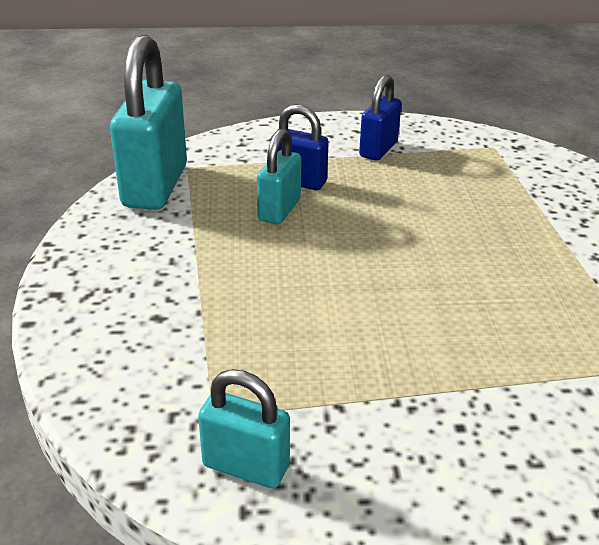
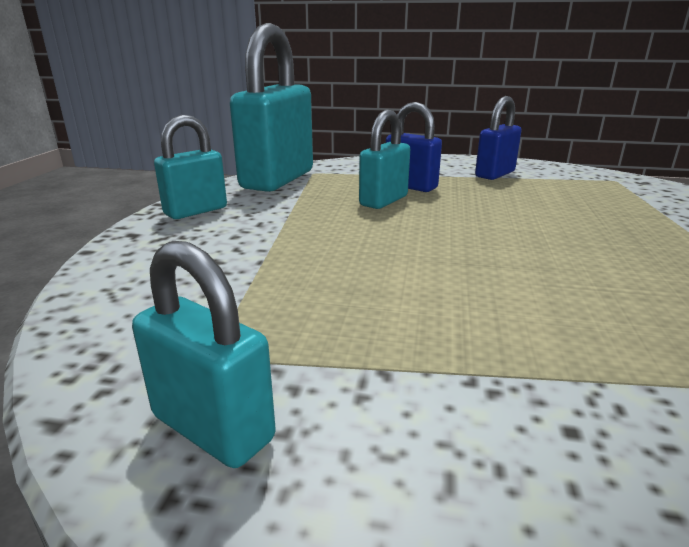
camera: 15 degrees right, 10 degrees down
(98, 251) = (196, 211): none -> turquoise padlock

